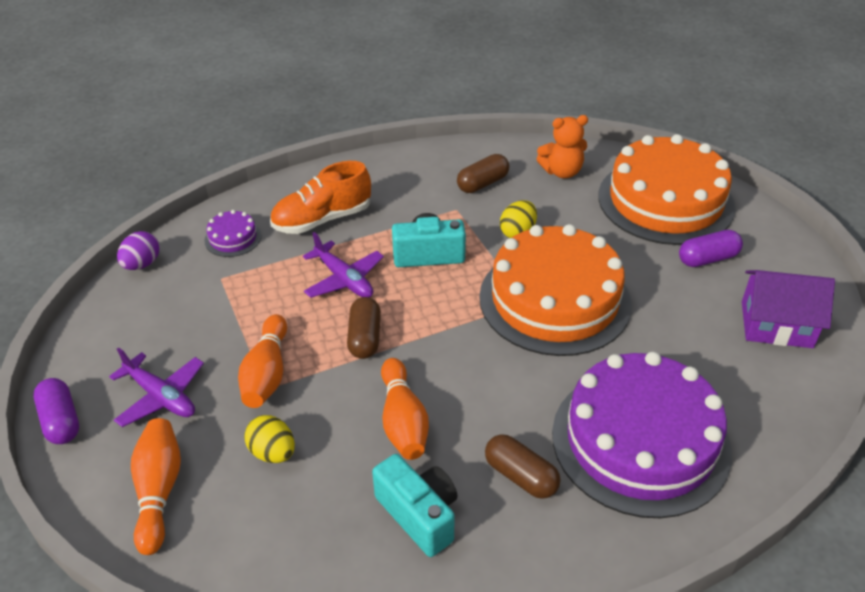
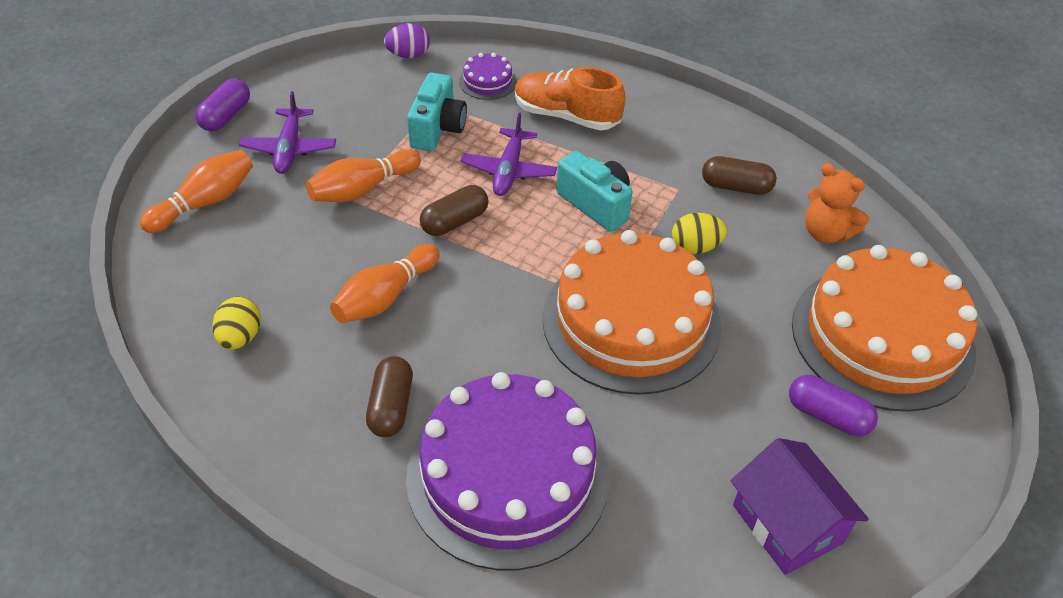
camera: 50 degrees right, 5 degrees up
(273, 452) = (288, 240): yellow egg -> yellow egg (240, 337)
(419, 515) = (297, 361): turquoise camera -> turquoise camera (438, 129)

